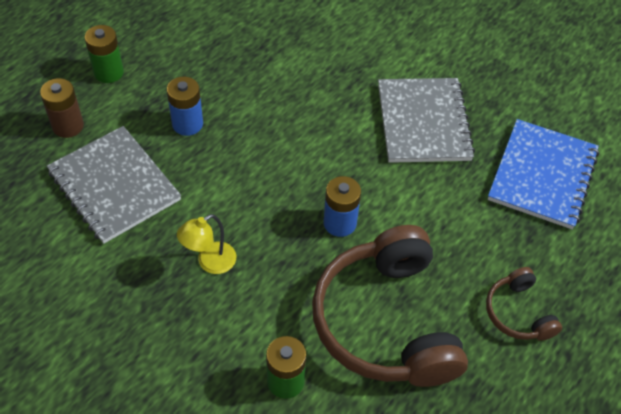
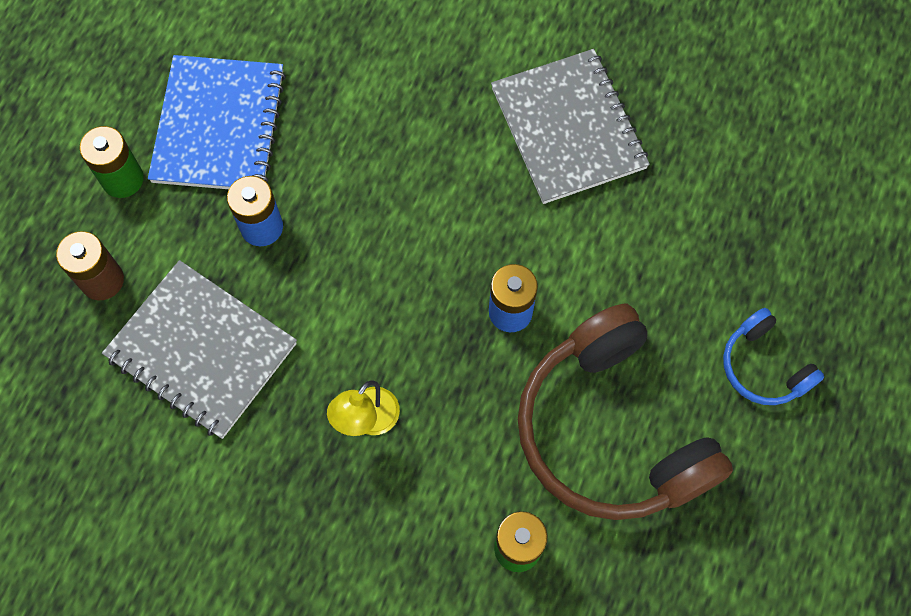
camera: 15 degrees left, 15 degrees up
(518, 313) = (763, 366): brown headphones -> blue headphones
(542, 175) = (740, 162): blue notebook -> blue notebook (219, 126)

